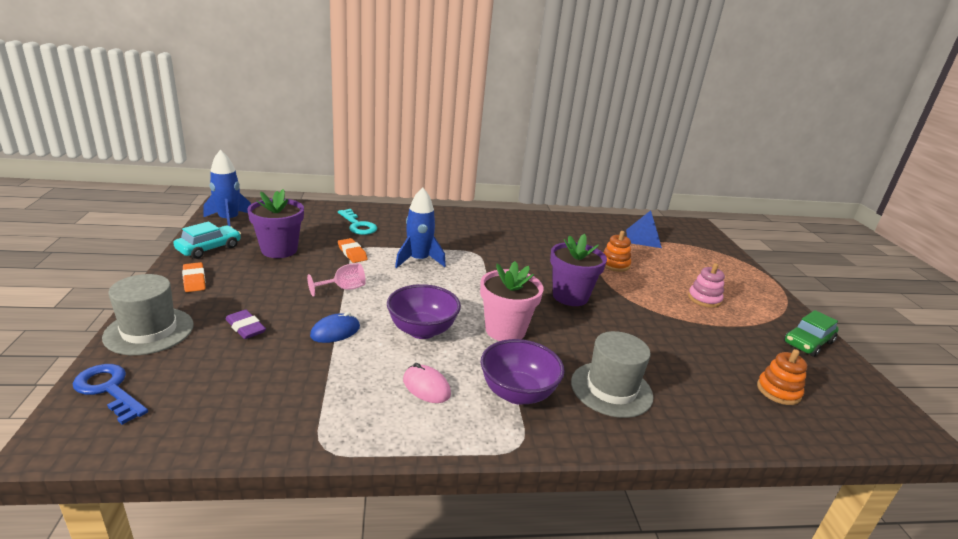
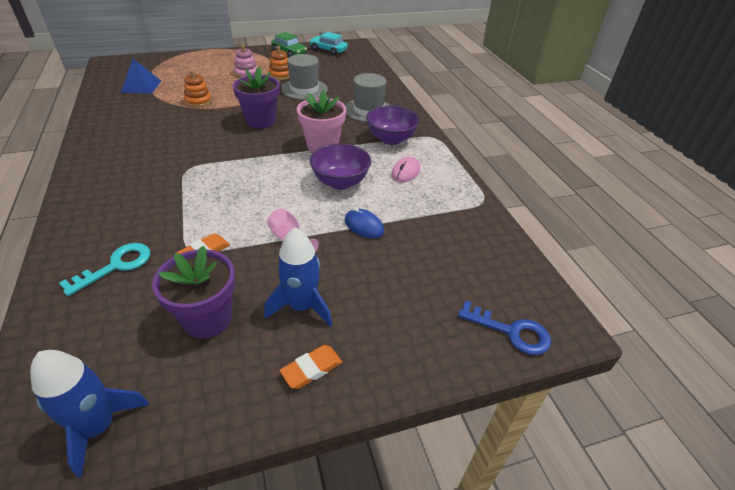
camera: 100 degrees left, 15 degrees up
(109, 390) = (511, 331): blue key -> blue key turned 90 degrees counterclockwise
(149, 331) = (425, 352): grey hat -> grey hat (304, 89)
(209, 248) = (216, 400): turquoise car -> turquoise car (328, 50)
(245, 327) = (384, 283): purple eraser -> none
(419, 260) = (213, 201): blue rocket -> blue rocket (302, 306)
(778, 391) = (342, 67): orange stacking toy -> orange stacking toy (280, 75)

